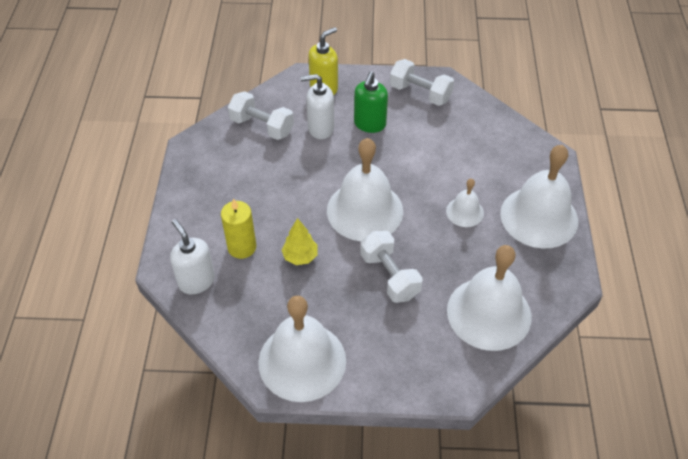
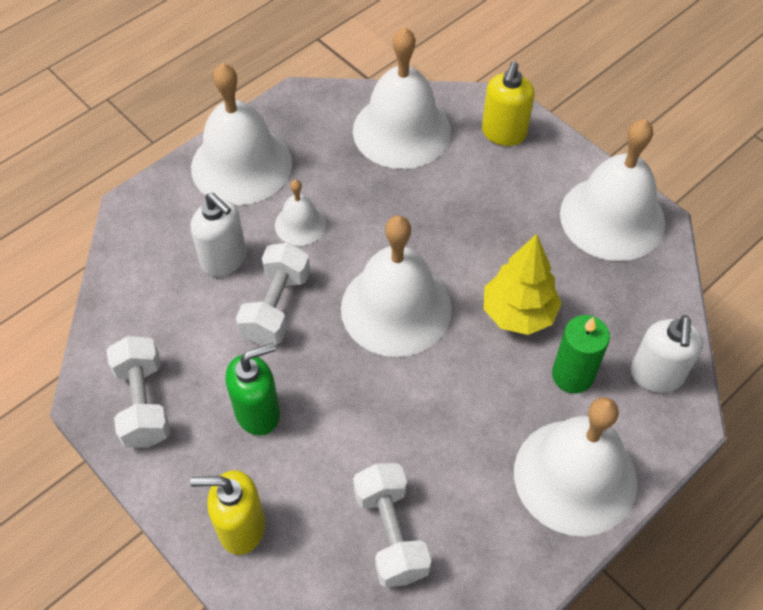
camera: 135 degrees left, 5 degrees up
(200, 203) = (575, 476): none -> white bell
(242, 247) = (572, 375): yellow candle -> green candle
(300, 256) = (518, 313): yellow tree -> yellow tree, size x1.53
(320, 128) = (322, 461): white soap dispenser -> white soap dispenser (224, 260)
(389, 276) = (450, 225): white dumbbell -> white dumbbell (276, 307)
(429, 366) = (503, 133): none -> yellow soap dispenser

